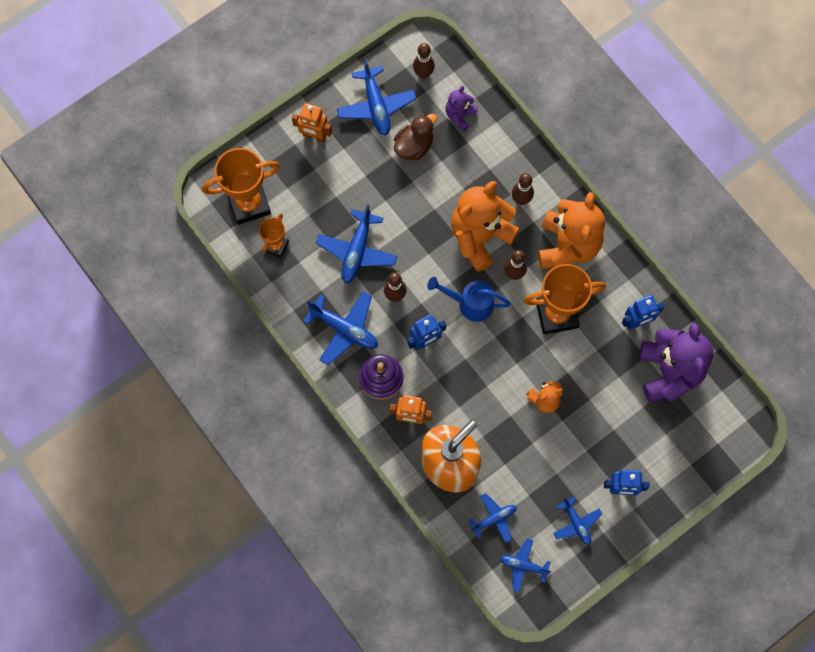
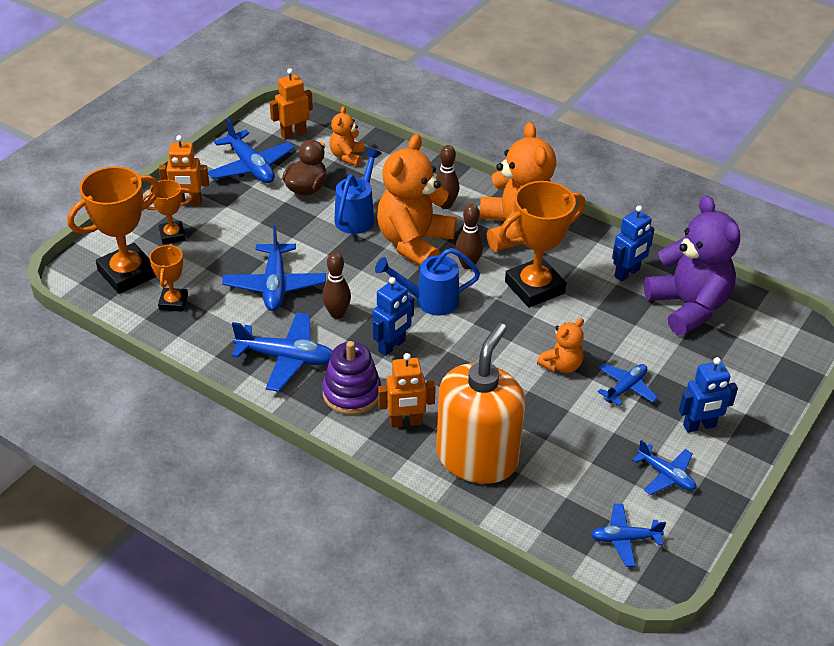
camera: 20 degrees left, 30 degrees down
(293, 170) = (172, 235): none -> orange trophy
(423, 74) = (293, 134): brown bowling pin -> orange robot
(444, 192) = (357, 216): none -> blue watering can
(459, 115) = (347, 156): purple teddy bear -> orange teddy bear
(494, 519) = (561, 499): blue plane -> blue plane (626, 388)

